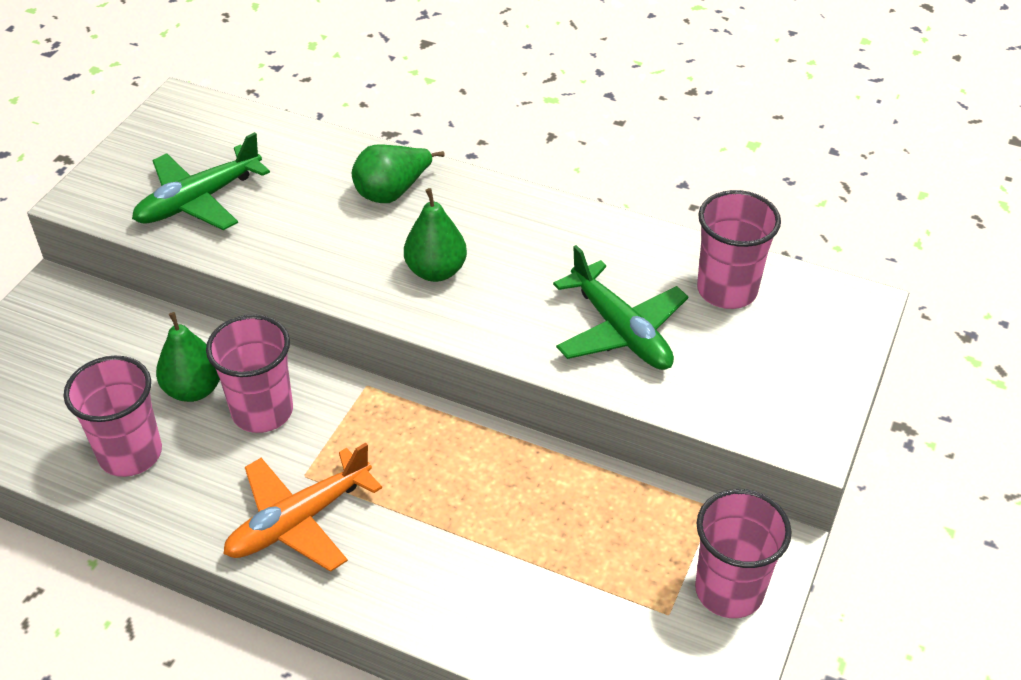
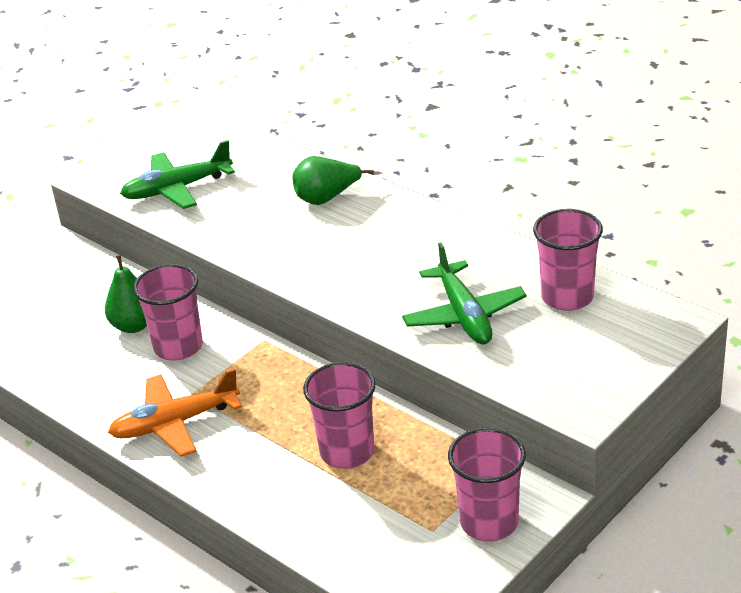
camera: 20 degrees right, 10 degrees down
(130, 453) = (71, 362): pink cup -> pink cup (347, 452)
(436, 271) = (336, 256): green pear -> none

